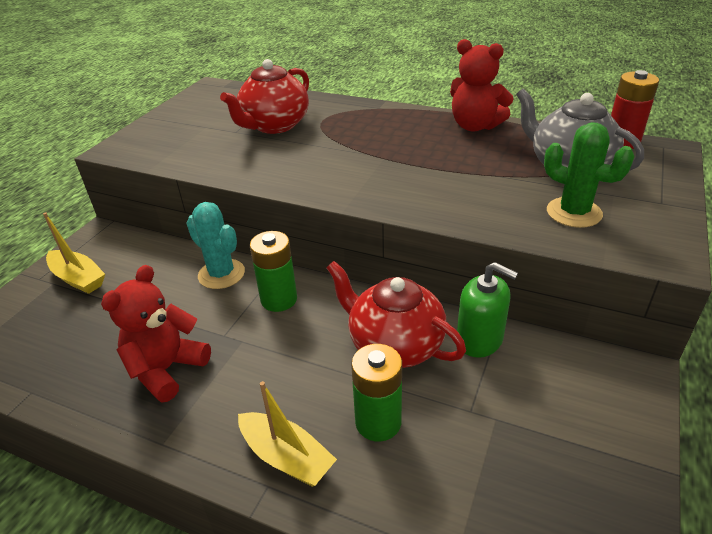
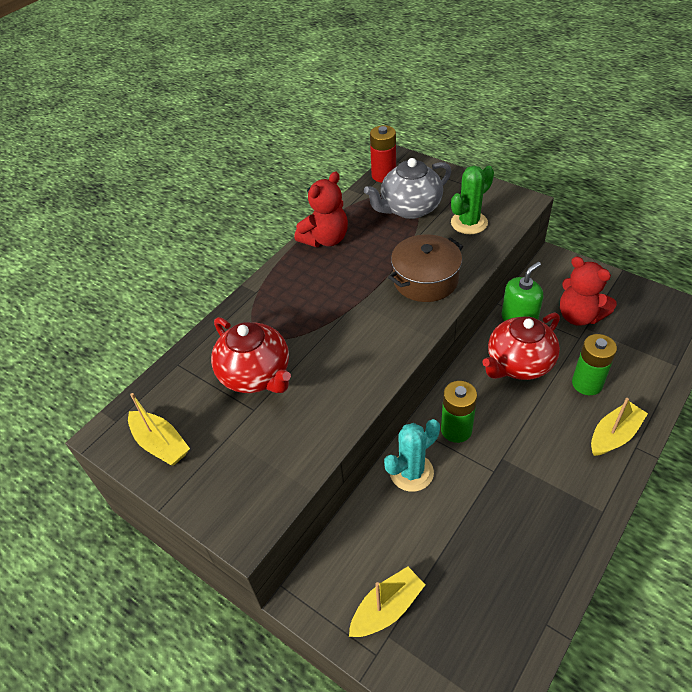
camera: 75 degrees left, 10 degrees up
(166, 369) = (529, 512): red teddy bear -> red teddy bear (579, 316)
(200, 104) = (160, 444): none -> yellow boat
(439, 193) = (425, 280): none -> brown pot

